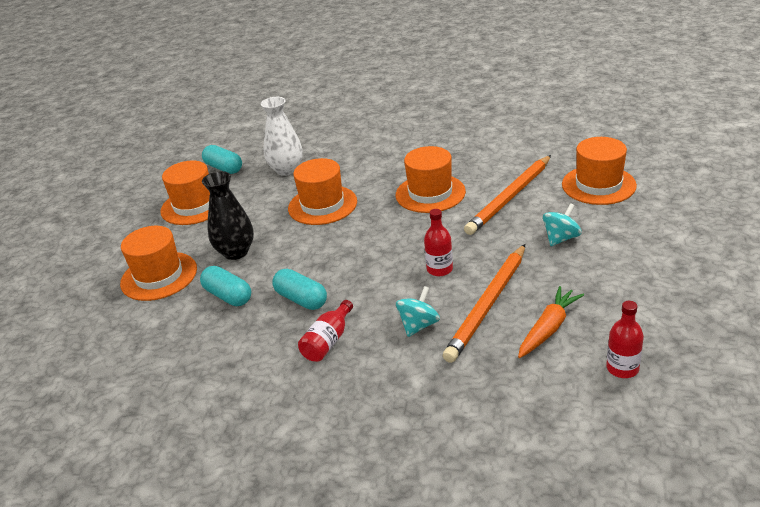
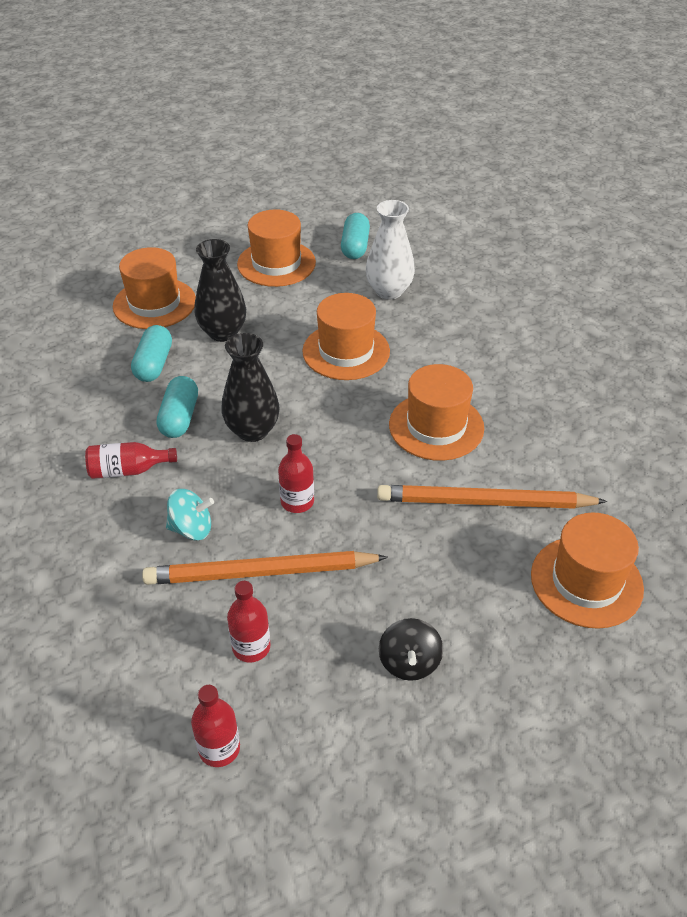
camera: 50 degrees right, 10 degrees up
(352, 268) = (252, 430): none -> black vase
(548, 328) = (251, 647): orange carrot -> red bottle
(561, 238) = (434, 589): turquoise spinning top -> none
(609, 266) = (409, 662): none -> black spinning top

